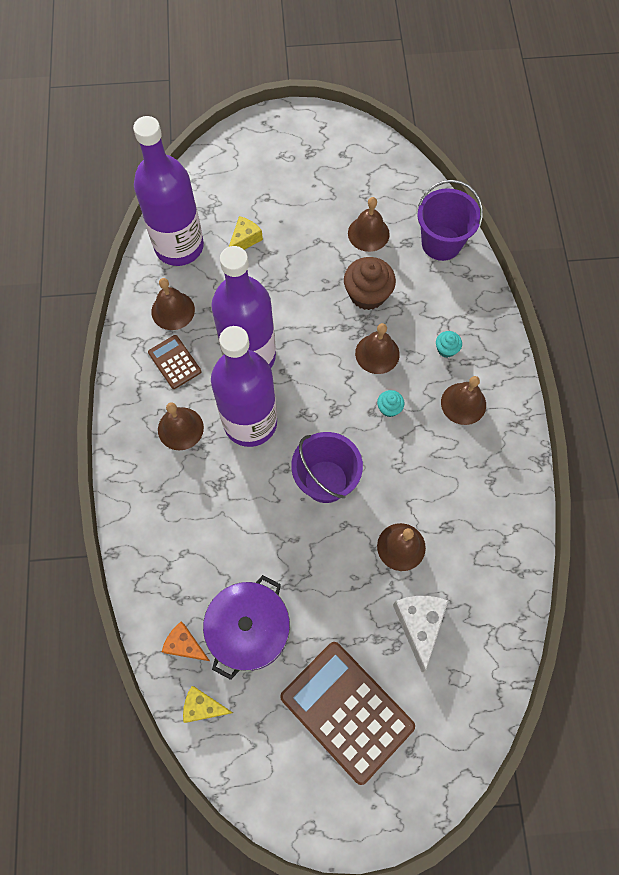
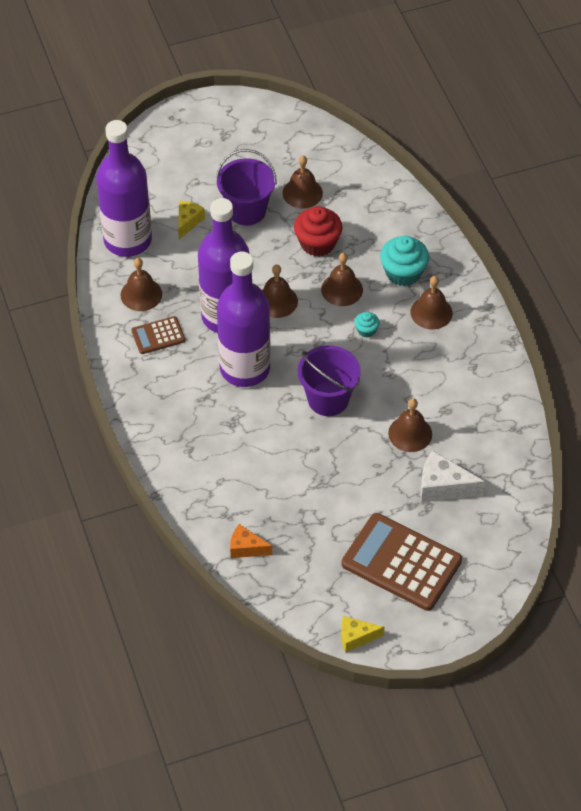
camera: 15 degrees left, 15 degrees down
(174, 362) = (158, 336): brown calculator -> brown calculator turned 60 degrees counterclockwise
(180, 428) = (183, 387): brown bell -> brown bell (276, 301)
(203, 707) = (278, 588): yellow cheese -> yellow cheese (356, 637)
(249, 629) = (298, 524): purple pot -> none
(367, 294) = (317, 243): brown cupcake -> red cupcake
(419, 624) = (443, 487): white cheese -> white cheese turned 60 degrees counterclockwise
(441, 243) = (372, 187): purple bucket -> purple bucket (246, 210)
(446, 349) = (403, 273): turquoise cupcake -> turquoise cupcake, size x1.99

